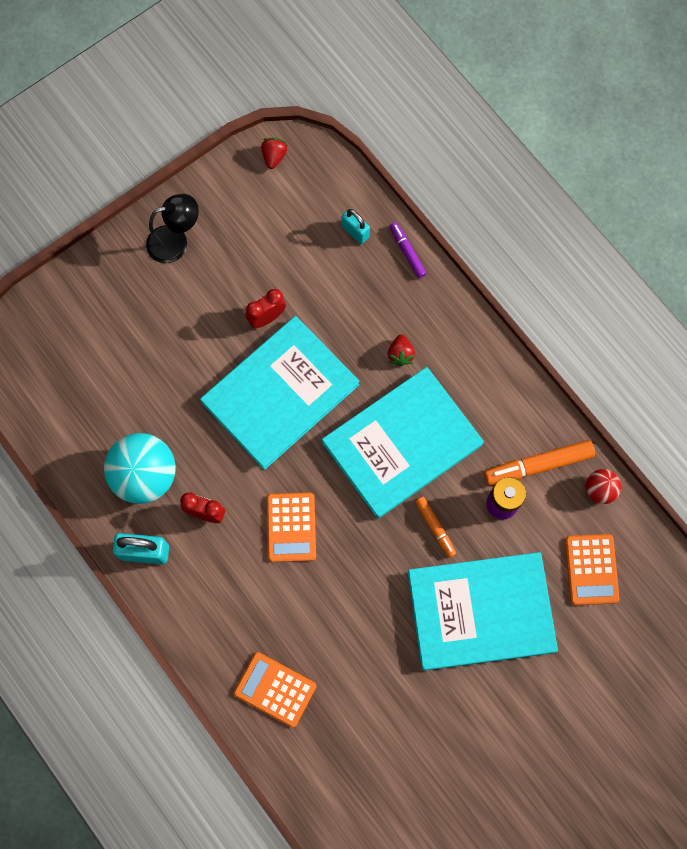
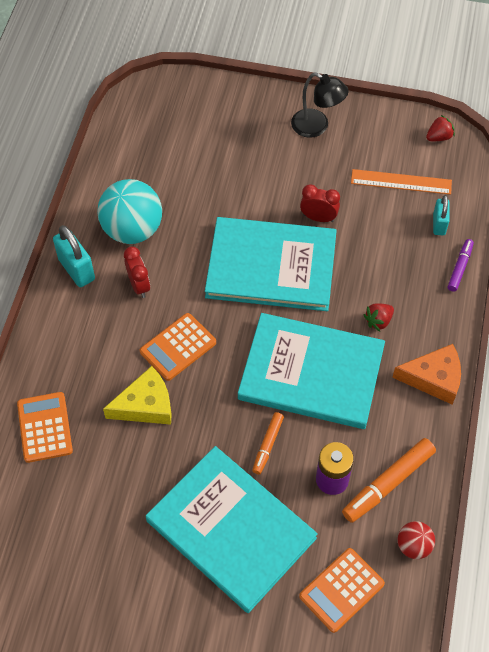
camera: 50 degrees right, 15 degrees down
(290, 224) = (401, 182): none -> orange ruler
(322, 594) = (146, 405): none -> yellow cheese
(483, 357) = (434, 378): none -> orange cheese
(538, 465) = (388, 483): orange marker -> orange marker turned 75 degrees counterclockwise

